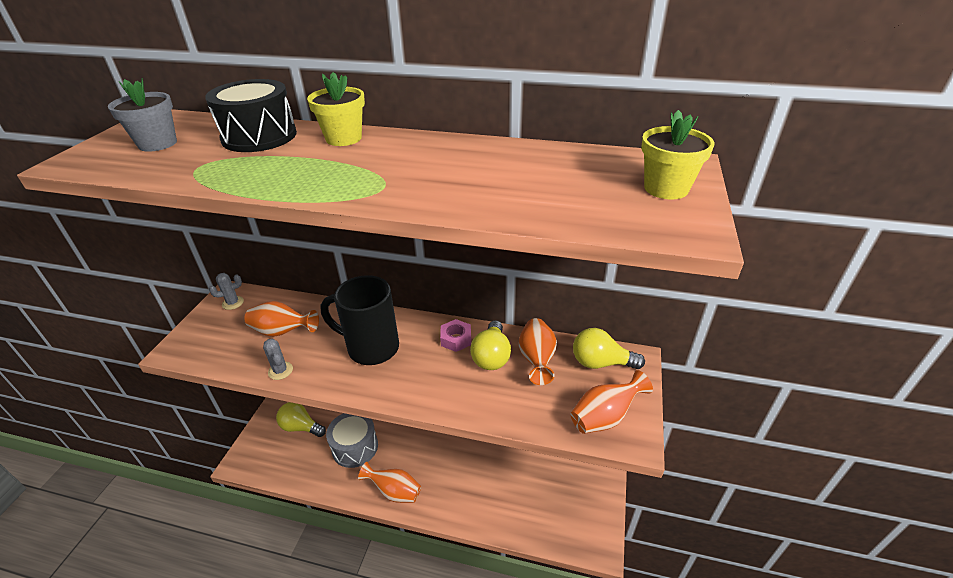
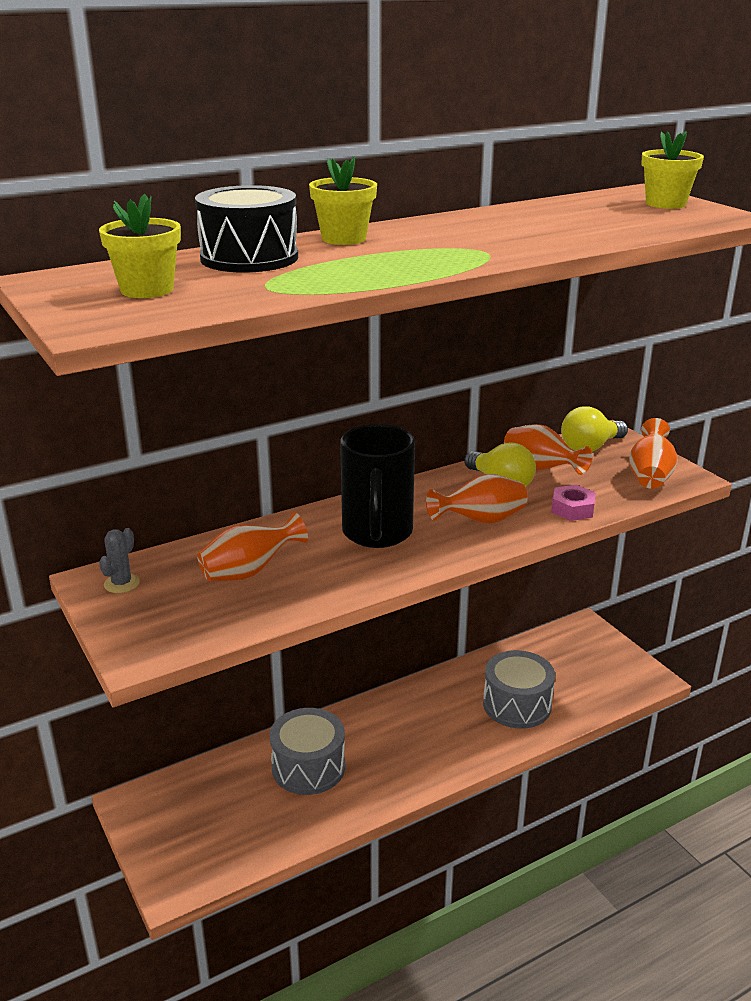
camera: 45 degrees left, 10 degrees down
(157, 144) = (147, 290): grey flower pot -> yellow flower pot
(280, 371) = (317, 597): grey cactus -> none
(301, 427) = (204, 797): yellow light bulb -> none
(371, 347) = (377, 534): black mug -> black mug turned 60 degrees counterclockwise
(394, 491) = (415, 770): orange vase -> orange vase (480, 521)
(456, 339) = (446, 489): pink nut -> pink nut (572, 509)
(494, 496) = (517, 705): none -> grey drum

